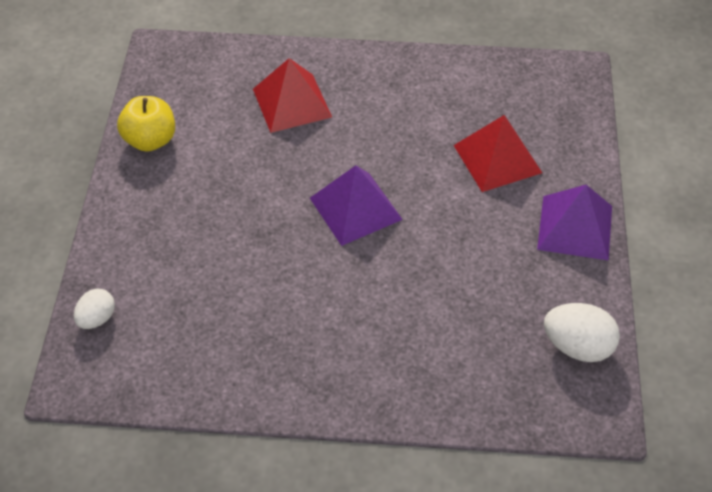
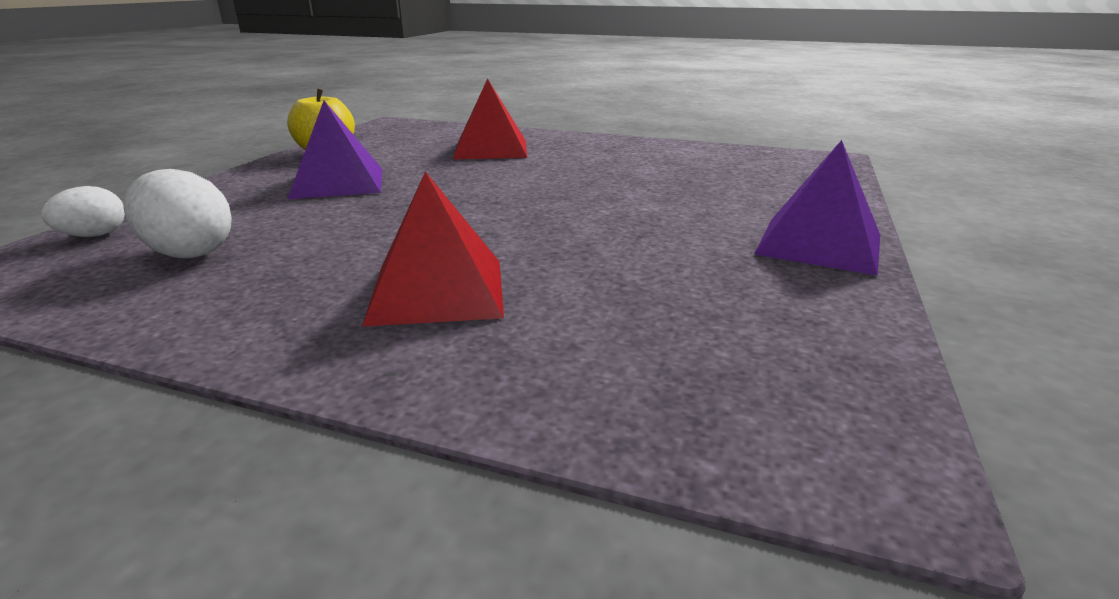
camera: 15 degrees right, 25 degrees down
(355, 208) = (508, 203): purple pyramid -> purple pyramid (338, 182)
(497, 158) = (713, 192): red pyramid -> red pyramid (437, 290)
(577, 347) = (816, 356): white egg -> white egg (189, 252)

